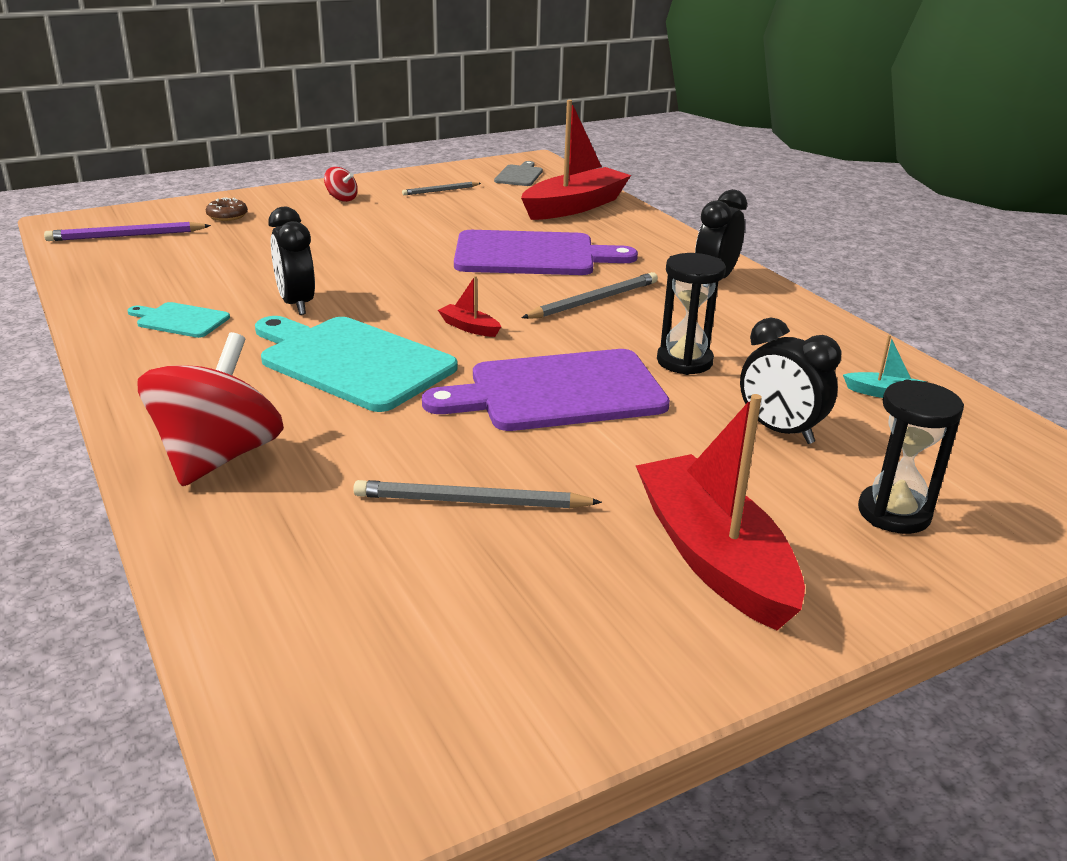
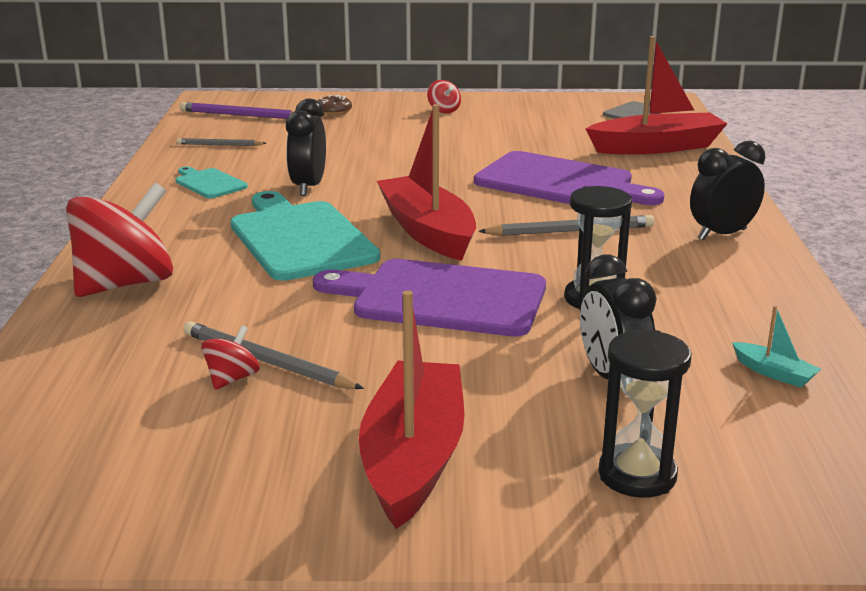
camera: 30 degrees right, 5 degrees down
(440, 191) = (541, 116): grey pencil -> grey pencil (219, 145)
(458, 530) = (232, 379): none -> red spinning top
(469, 327) = (428, 231): red boat -> red boat, size x2.43

